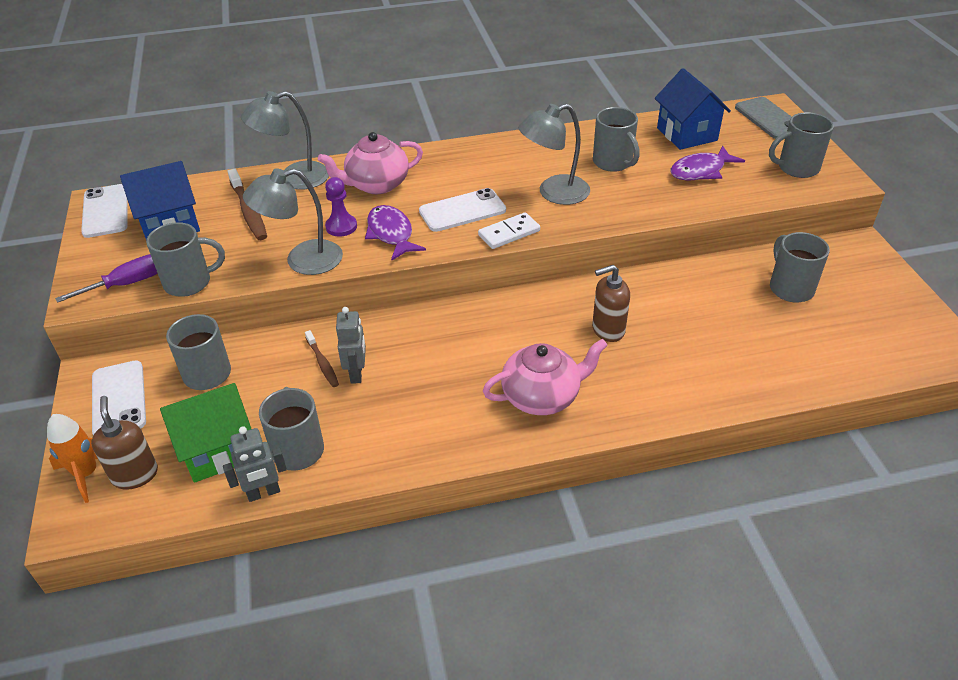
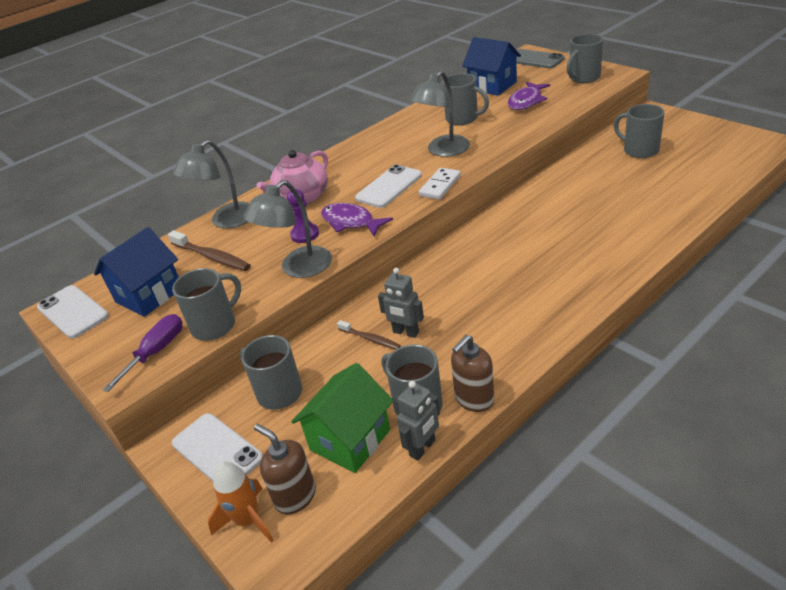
camera: 25 degrees left, 5 degrees down
(357, 373) = (405, 332): grey robot -> grey robot turned 150 degrees clockwise
(542, 396) = (558, 281): pink teapot -> none
(608, 330) = (555, 222): brown soap dispenser -> brown soap dispenser (474, 399)

